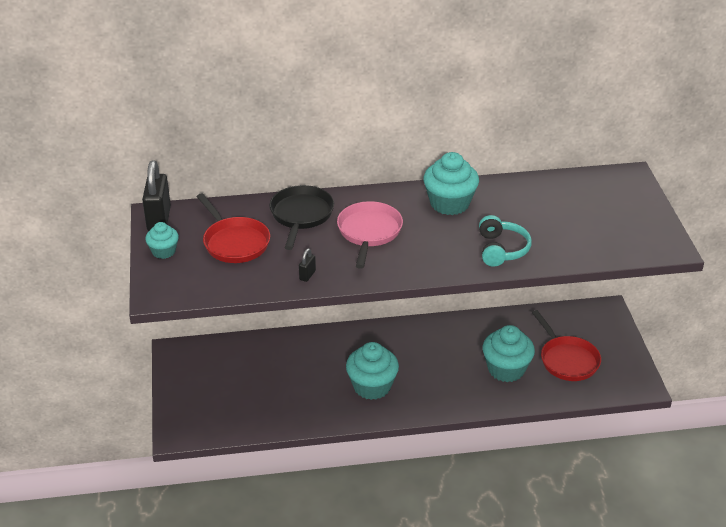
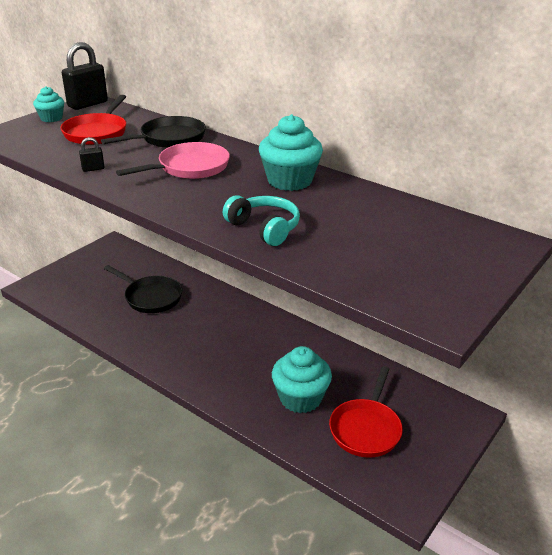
camera: 45 degrees right, 5 degrees down
(292, 373) = (151, 297): none -> black pan
(372, 386) = (183, 339): turquoise cupcake -> none
(501, 249) = (264, 228): turquoise headphones -> turquoise headphones turned 90 degrees counterclockwise

